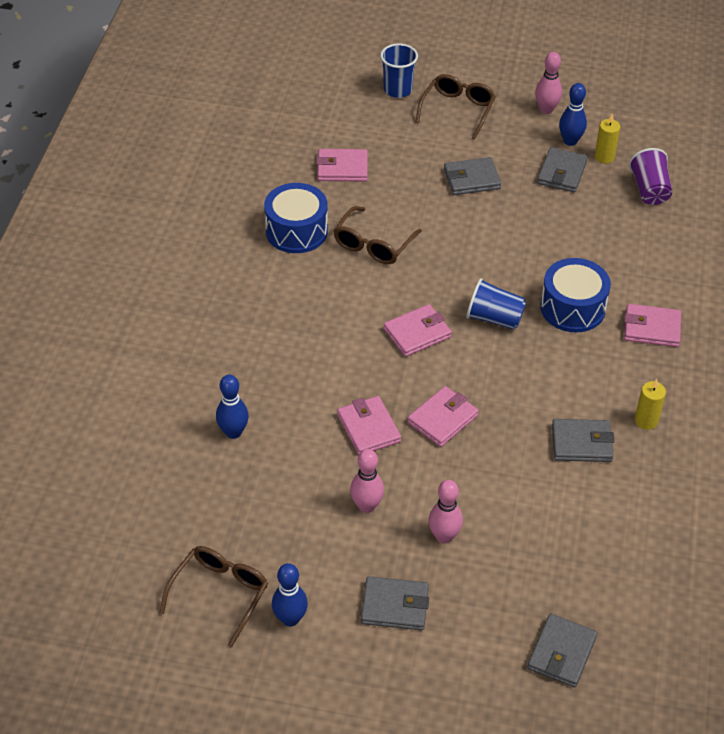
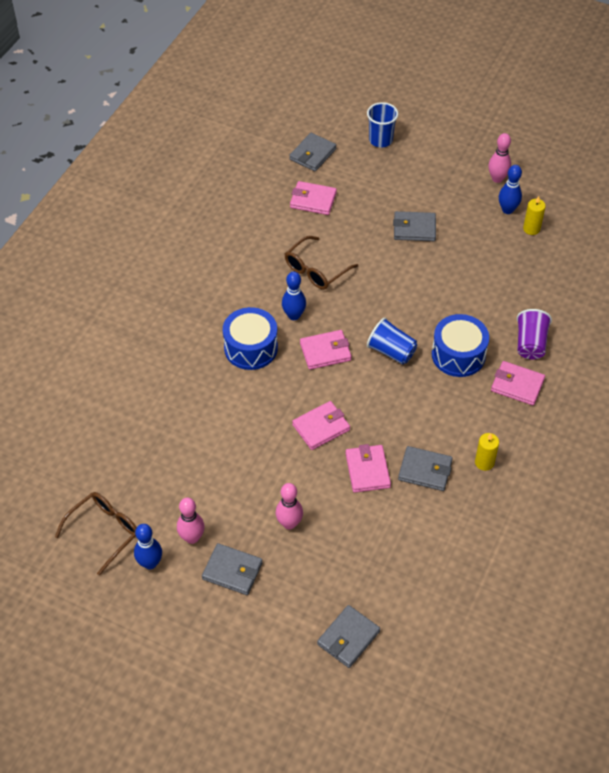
camera: 15 degrees right, 5 degrees up
(233, 432) = (156, 404): blue bowling pin -> blue bowling pin (294, 315)
(296, 231) = (259, 247): blue drum -> blue drum (251, 348)
(366, 506) = (238, 486): pink bowling pin -> pink bowling pin (192, 537)
(368, 428) = (261, 423): pink wallet -> pink wallet (367, 470)
(457, 110) = (423, 166): brown glasses -> none
(561, 173) = (490, 236): grey wallet -> grey wallet (312, 154)
(649, 190) = (559, 265): purple cup -> purple cup (530, 344)

